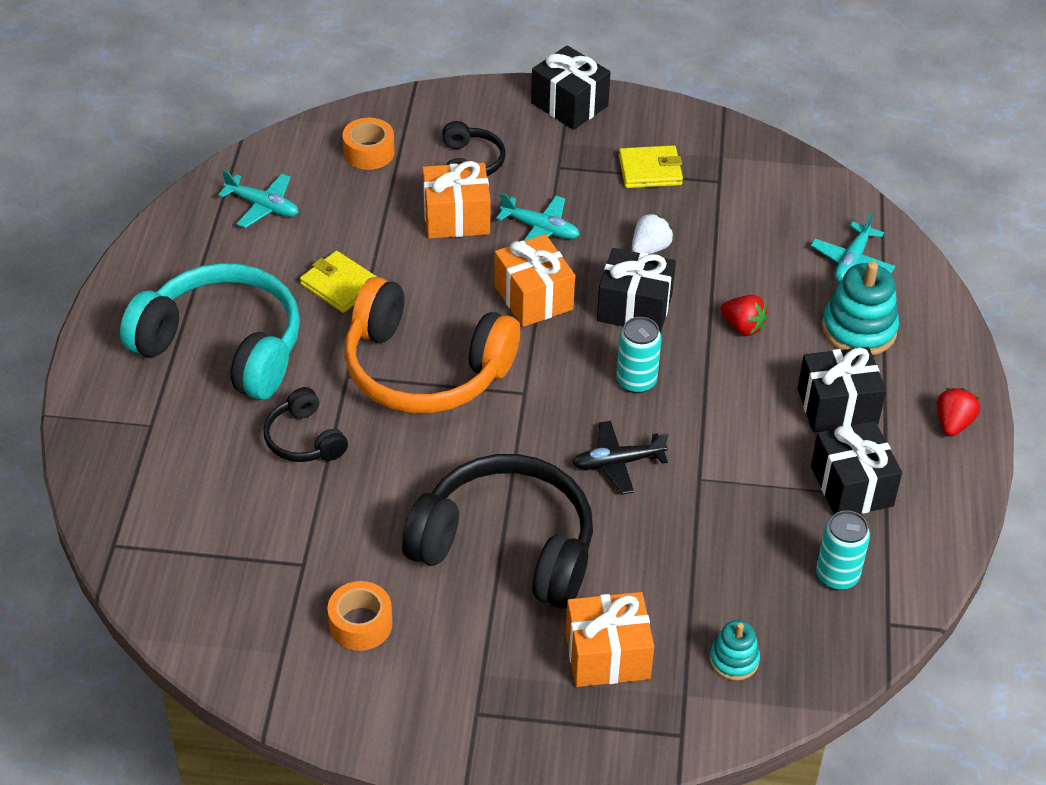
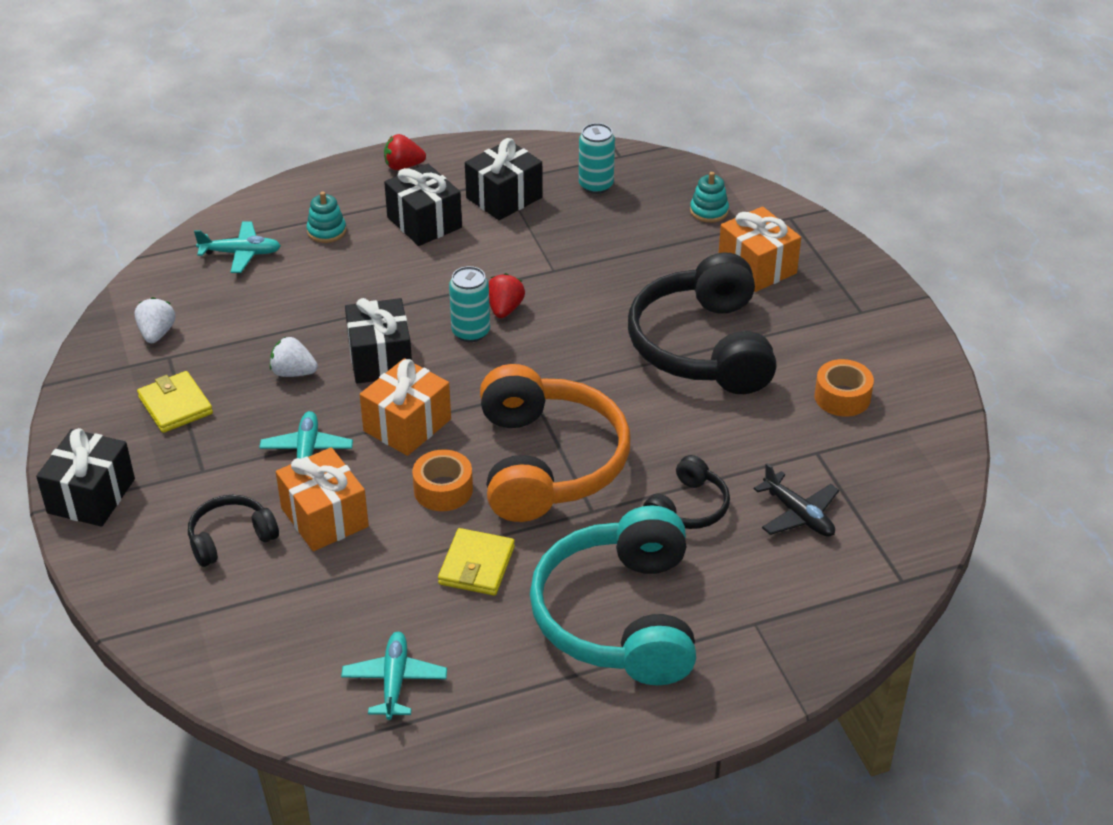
camera: 115 degrees left, 5 degrees down
(369, 152) = (254, 628): orange tape -> orange tape (443, 489)
(617, 463) = (570, 316): black plane -> black plane (798, 515)
(743, 326) = (363, 292): red strawberry -> red strawberry (504, 309)
(756, 181) = (157, 333): none -> white strawberry
(859, 329) = (326, 231): turquoise stacking toy -> turquoise stacking toy, size x0.57

